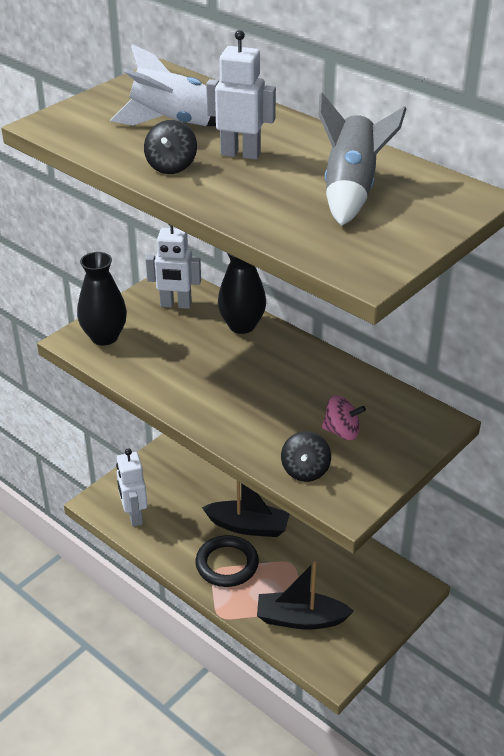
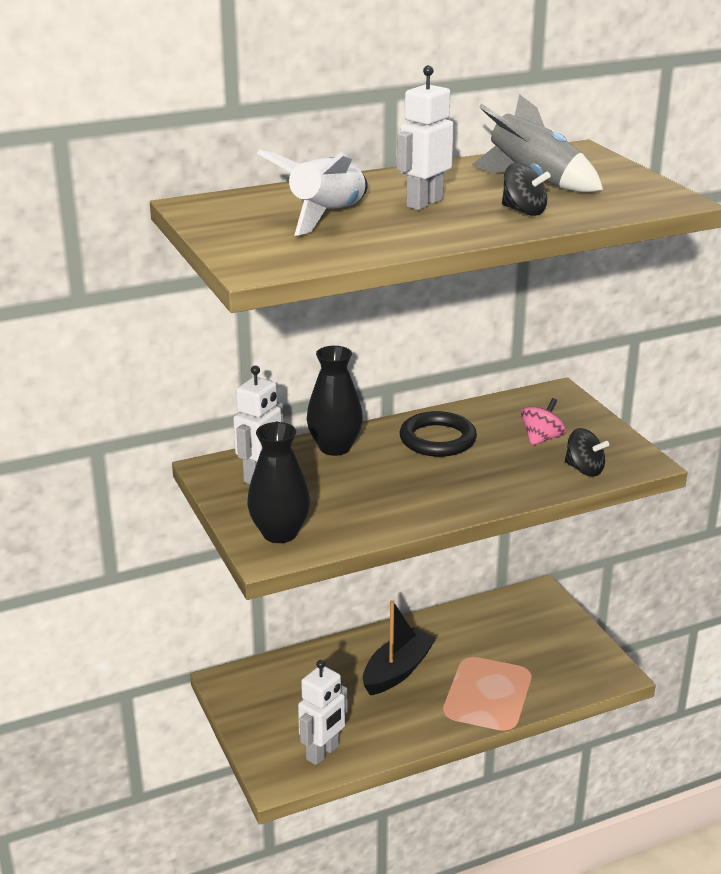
camera: 65 degrees left, 10 degrees down
(134, 516) = (323, 753): white robot -> white robot turned 60 degrees counterclockwise
(171, 166) = (421, 231): black spinning top -> black spinning top (523, 211)
(227, 564) = (442, 702): black ring -> black ring (437, 439)
(300, 619) = (542, 674): black boat -> none

